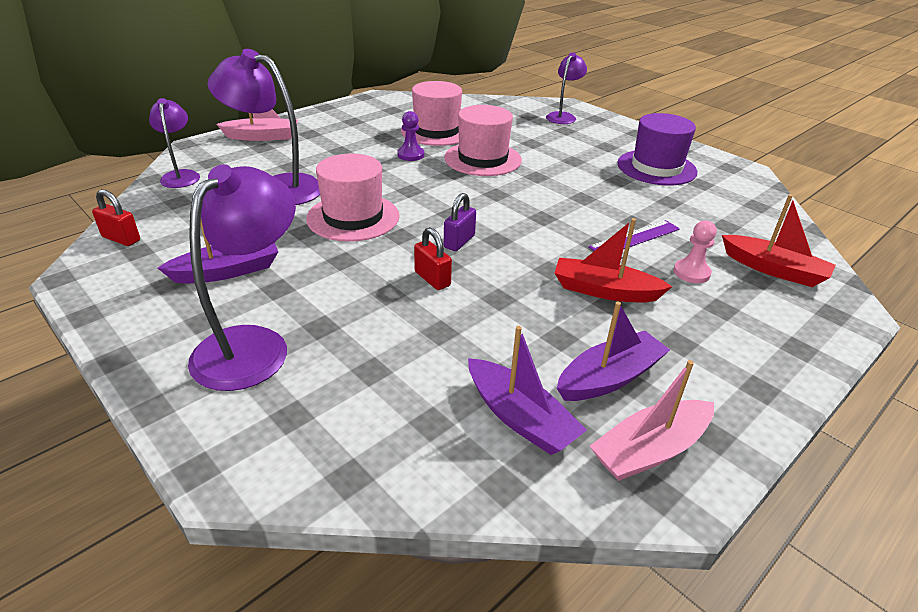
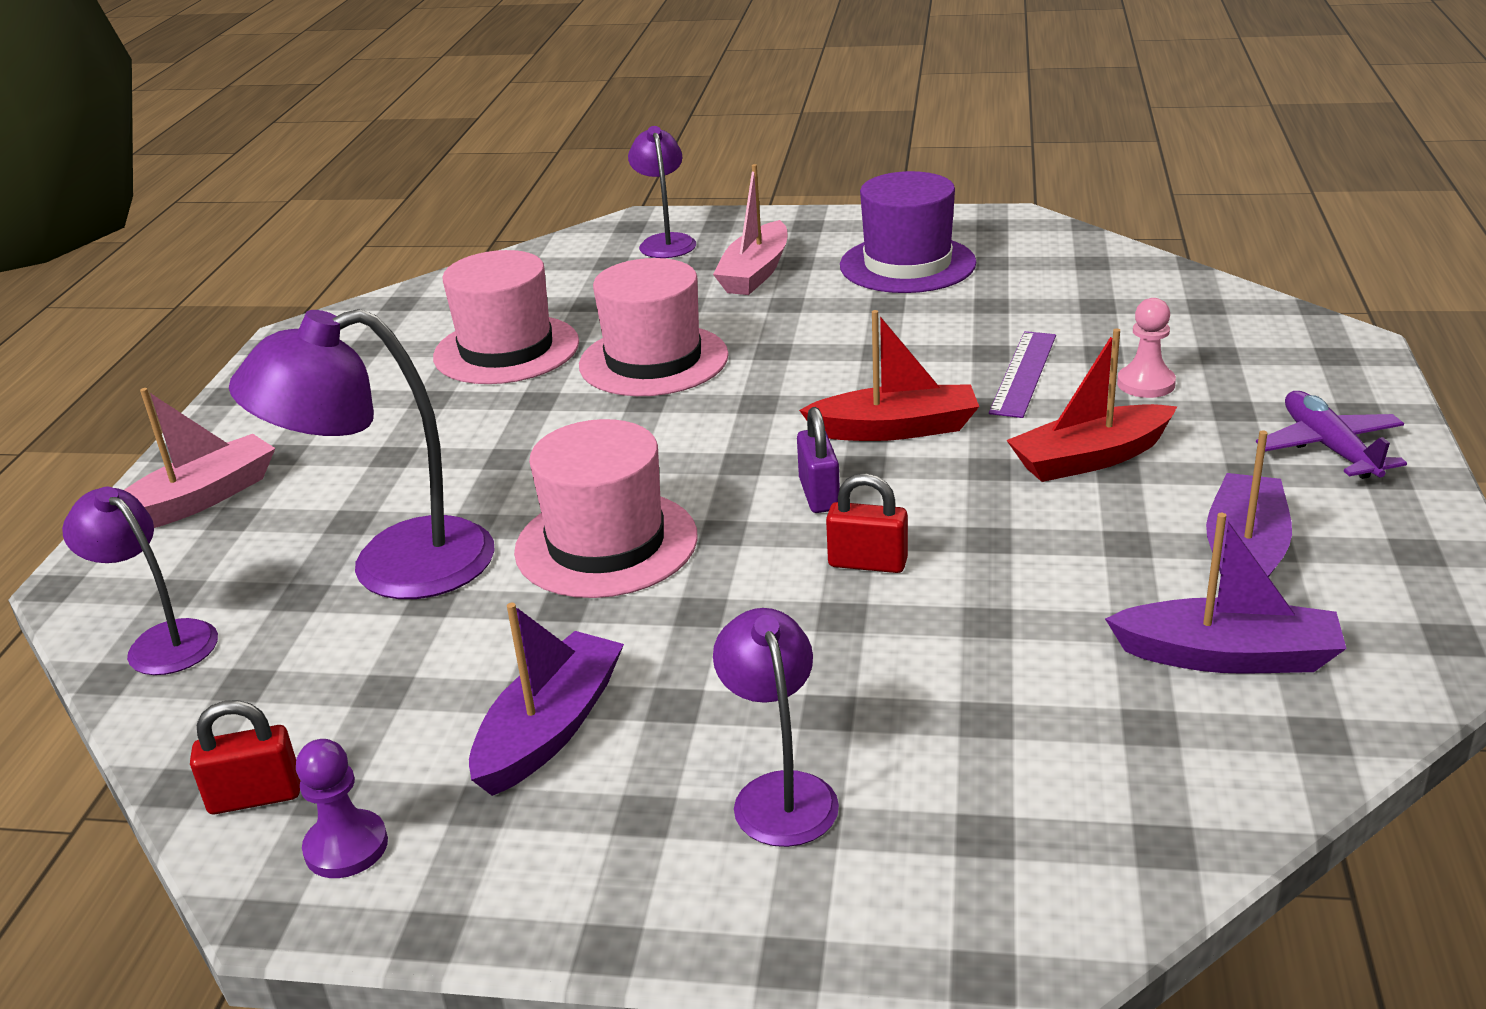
camera: 35 degrees left, 5 degrees down
(253, 345) = (780, 792): purple lamp -> purple lamp, size x0.59
(410, 155) = (529, 406): purple pawn -> purple pawn (346, 847)
(650, 450) = (1388, 603): pink boat -> pink boat (755, 273)
(747, 355) = (1329, 448): none -> purple plane
(774, 269) = (1218, 334): red boat -> red boat (895, 429)

